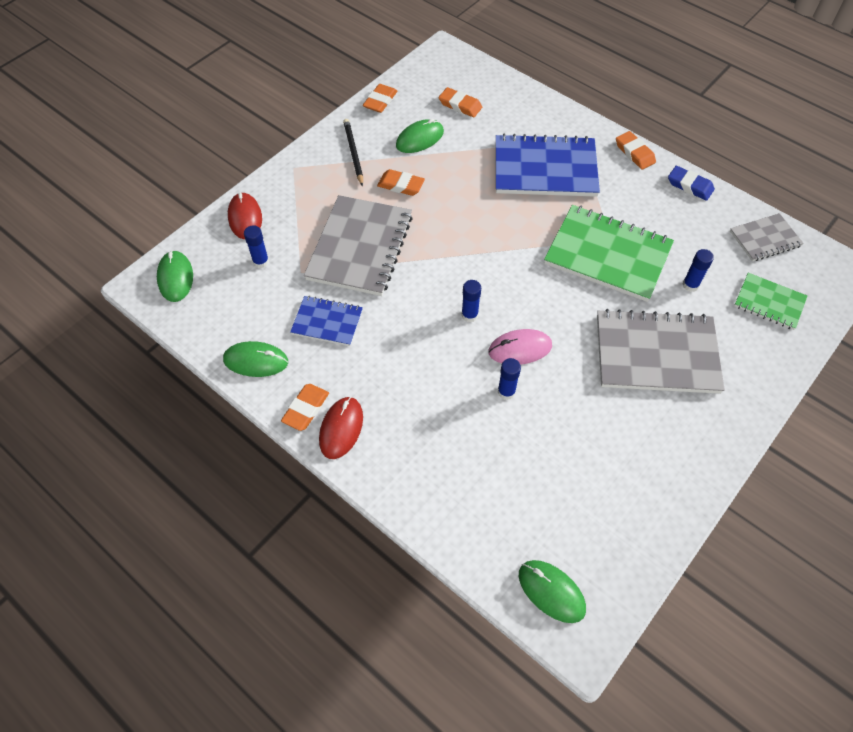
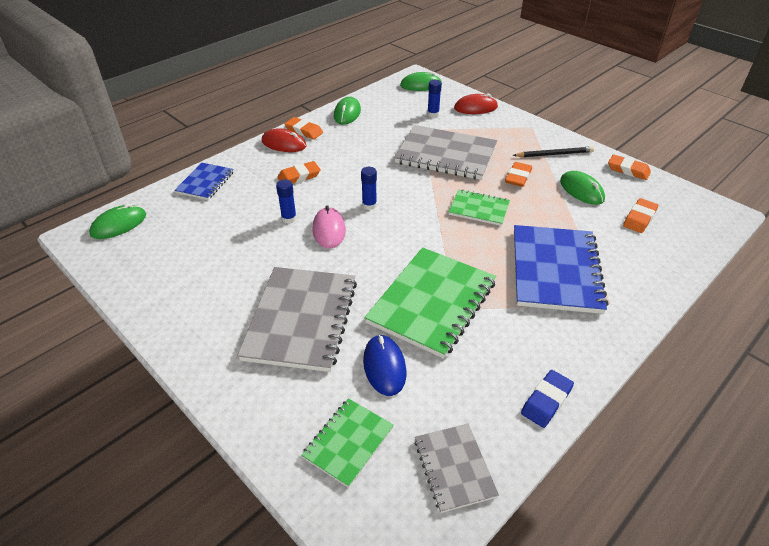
camera: 95 degrees right, 15 degrees down
(327, 322) = (374, 139): blue notebook -> blue notebook (205, 182)
(462, 219) = (479, 209): none -> green notebook
(634, 153) = (597, 353): orange eraser -> orange eraser (299, 176)
(690, 285) = (384, 366): blue glue stick -> blue mouse

